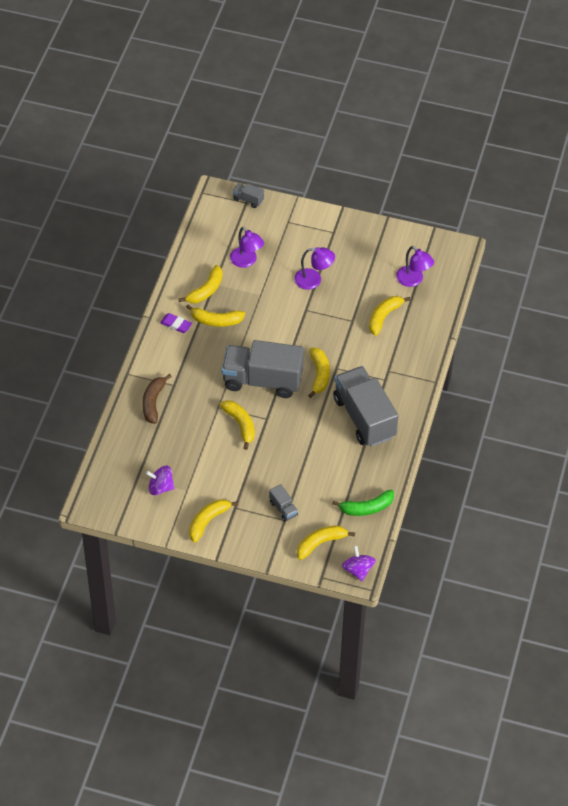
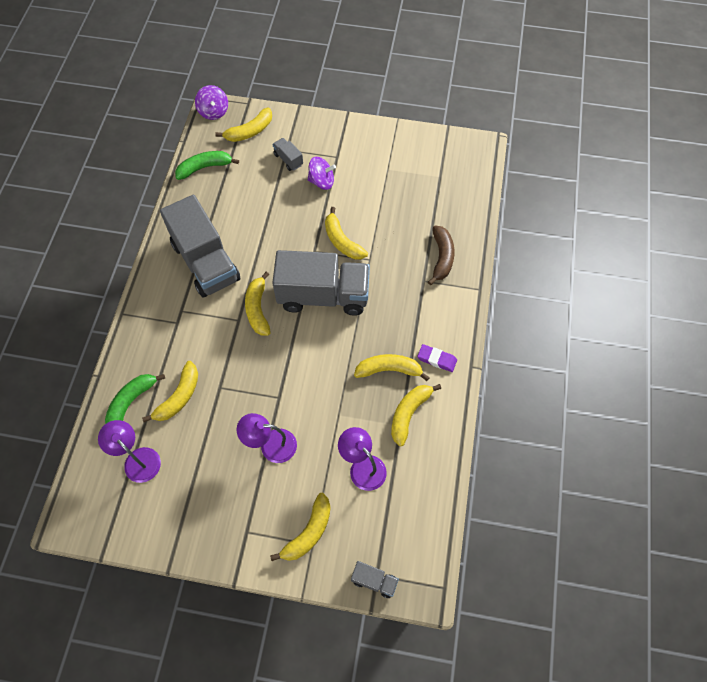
camera: 175 degrees right, 10 degrees up
(160, 487) = (414, 169): purple spinning top -> purple spinning top (321, 181)
(208, 521) = (361, 142): yellow banana -> yellow banana (308, 532)
(421, 316) = (131, 402): none -> green banana

